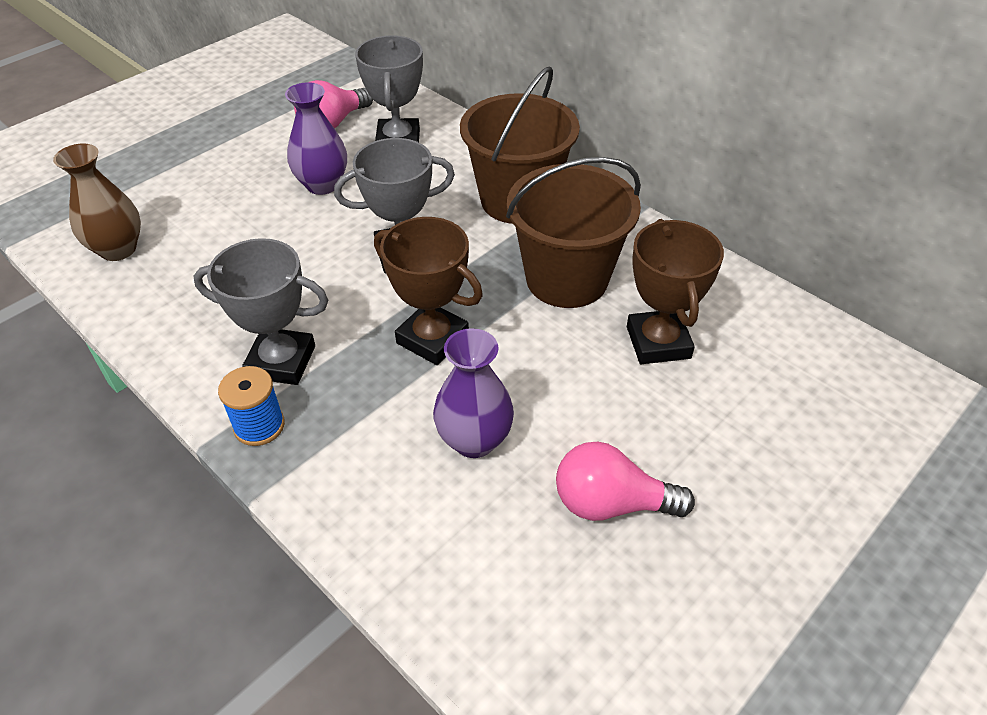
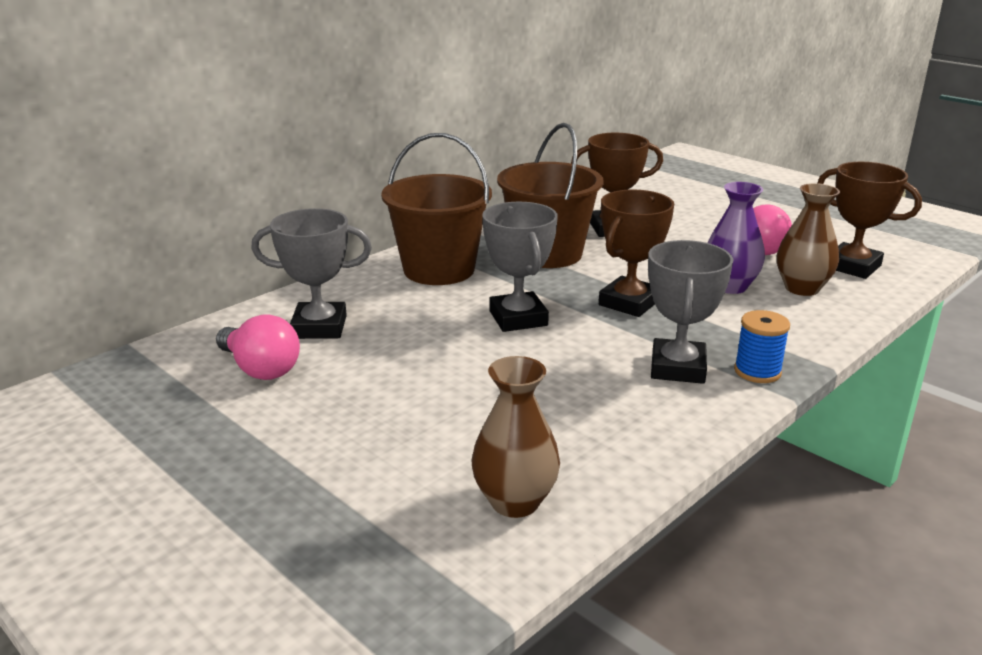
camera: 90 degrees left, 20 degrees down
(322, 185) = (394, 367): purple vase -> none
(467, 523) = (802, 288): none -> brown vase
(547, 617) = (852, 266): none -> brown trophy

